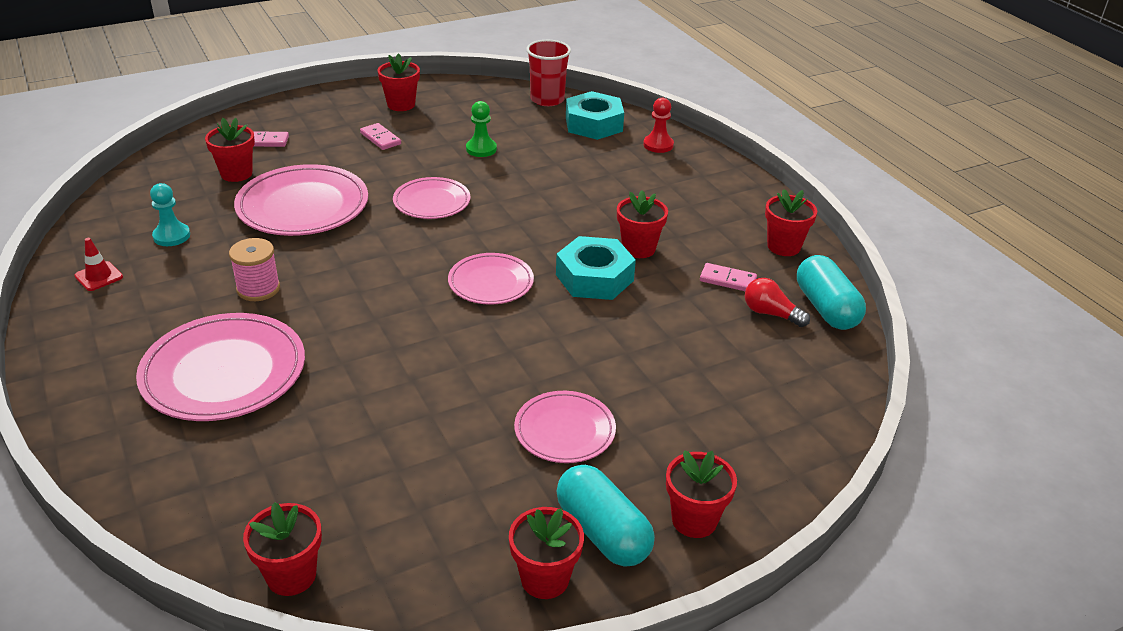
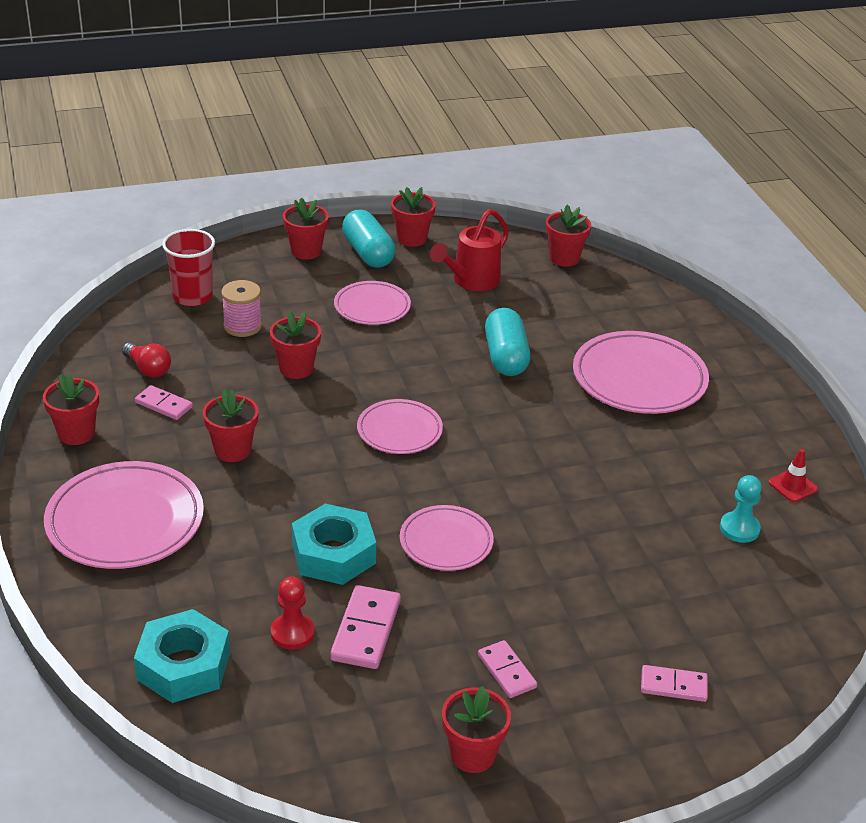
camera: 170 degrees left, 0 degrees up
(236, 173) = (695, 622): red flower pot -> red flower pot (296, 368)
(258, 289) = (628, 452): pink spool -> pink spool (242, 326)
(303, 206) = (600, 554): pink plate -> pink plate (125, 521)
(438, 499) = (471, 281): none -> red watering can
(481, 149) = (366, 630): green pawn -> pink domino
(547, 99) = (230, 739): red cup -> red cup (192, 296)
(594, 277) = (294, 423): turquoise nut -> turquoise nut (333, 554)
(658, 145) = (114, 608): red pawn -> red pawn (292, 633)
(826, 308) = (92, 367): turquoise capsule -> turquoise capsule (505, 357)

